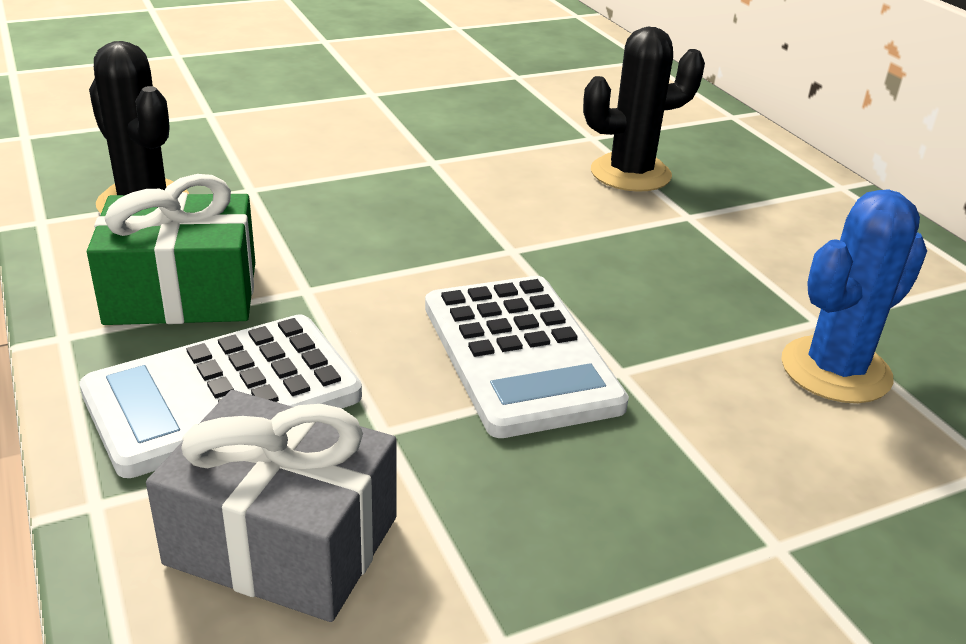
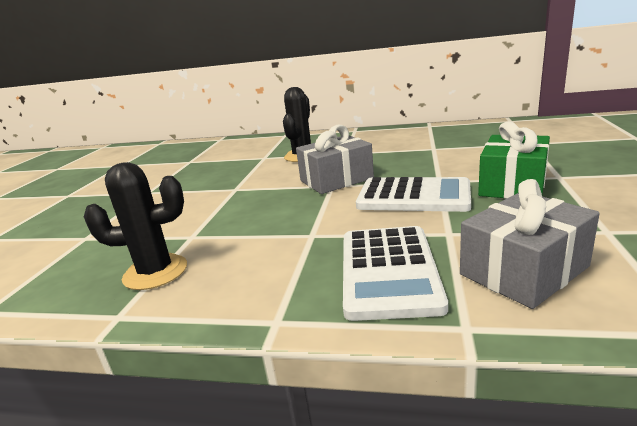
camera: 50 degrees left, 10 degrees down
(182, 293) = (275, 271): green gift -> green gift (512, 185)
(540, 247) = (336, 180): none -> grey gift
(835, 370) = (464, 151): blue cactus -> none

